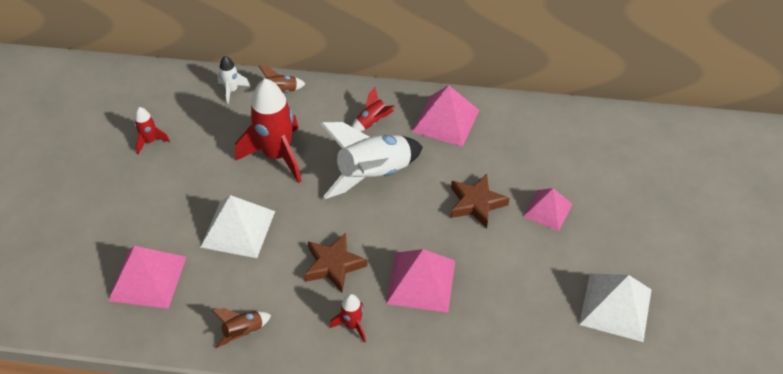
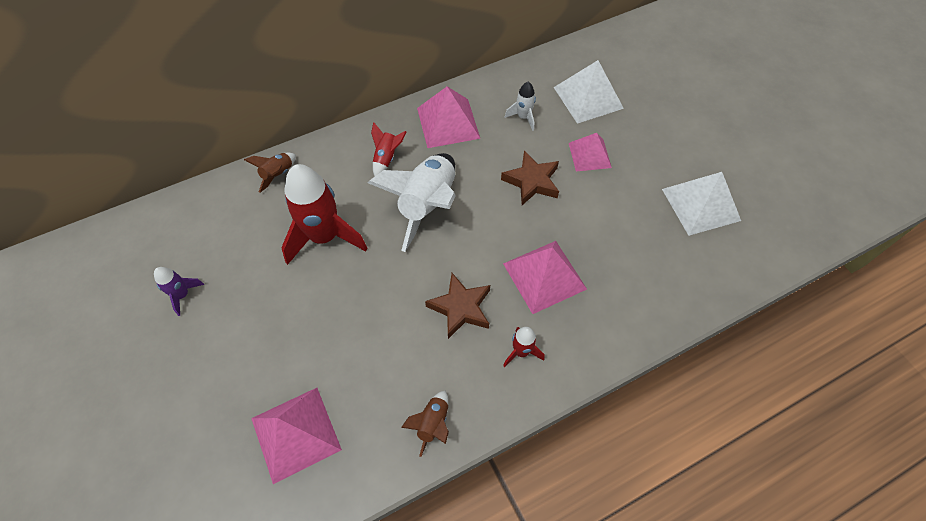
camera: 35 degrees left, 10 degrees up
(150, 141) = (182, 295): red rocket -> purple rocket
(232, 90) = (227, 198): white rocket -> white rocket (523, 117)
(238, 229) = (345, 328): white pyramid -> white pyramid (588, 97)

